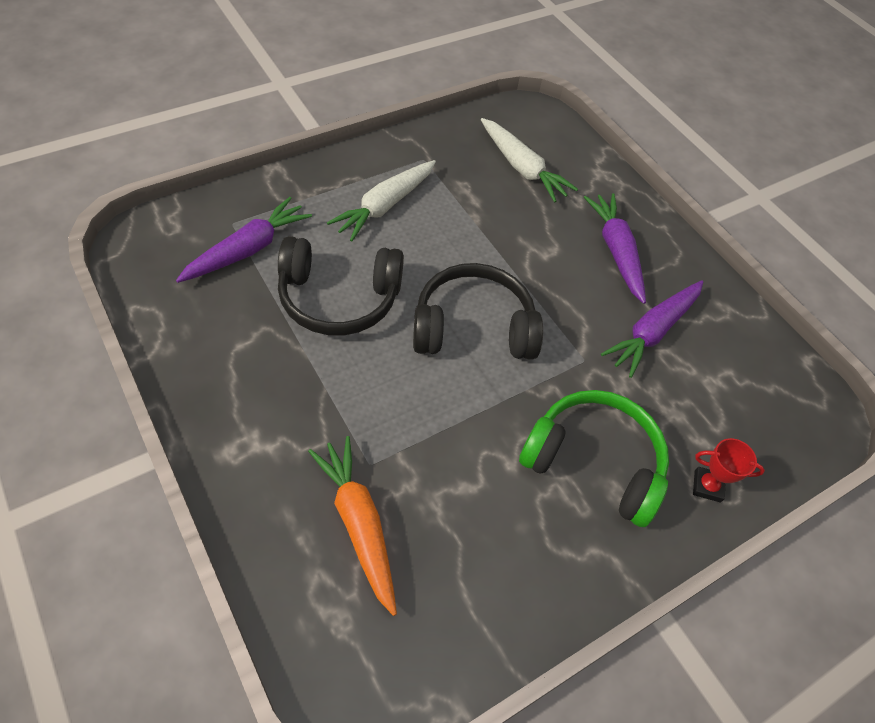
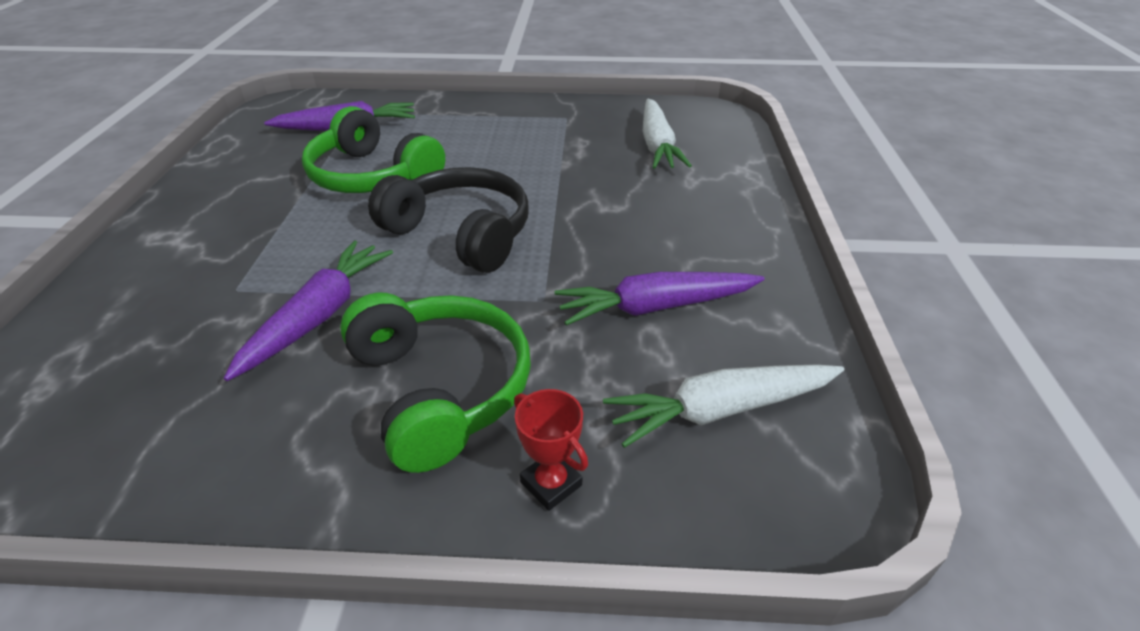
camera: 40 degrees right, 15 degrees down
(339, 298) = (372, 176): black headphones -> green headphones
(359, 524) = (163, 326): orange carrot -> none
(385, 206) = (491, 135): white carrot -> white carrot (720, 410)
(616, 251) = (689, 229): purple carrot -> purple carrot (319, 316)

